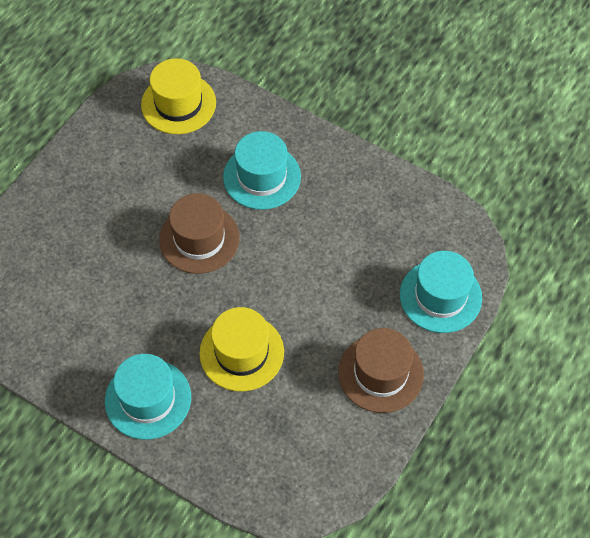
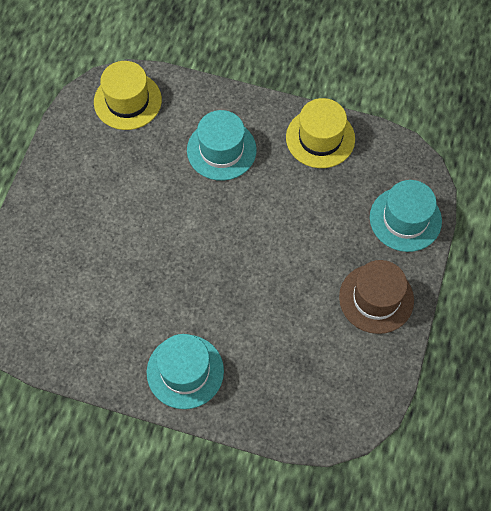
camera: 15 degrees left, 5 degrees up
(199, 239) = (184, 218): brown hat -> none
(241, 352) = (253, 310): yellow hat -> yellow hat (320, 138)

